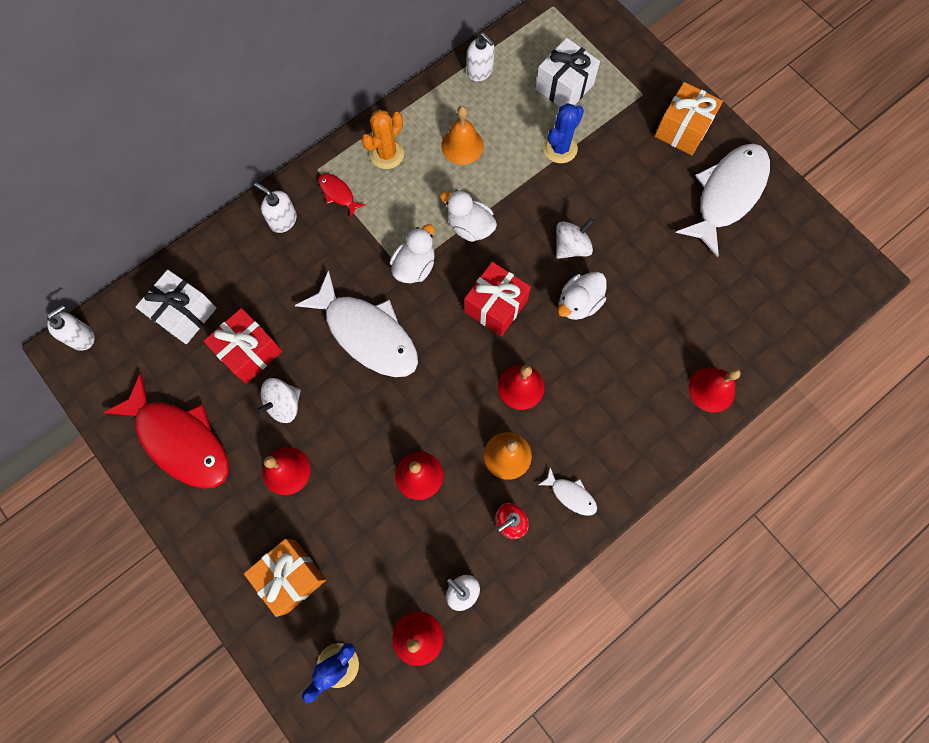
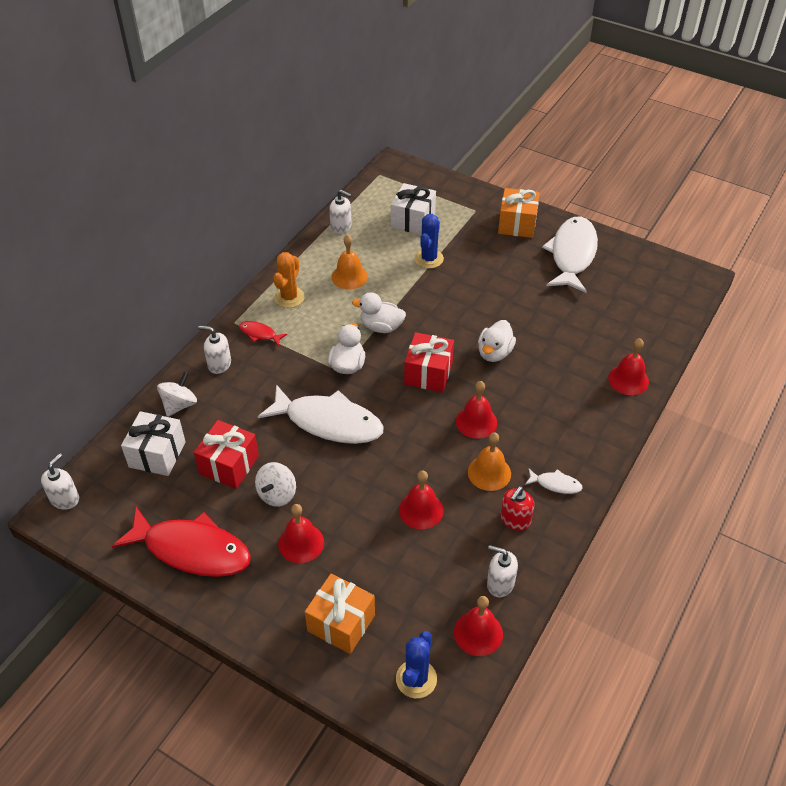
camera: 20 degrees left, 25 degrees down
(571, 247) = (470, 318): white spinning top -> white spinning top (179, 405)

